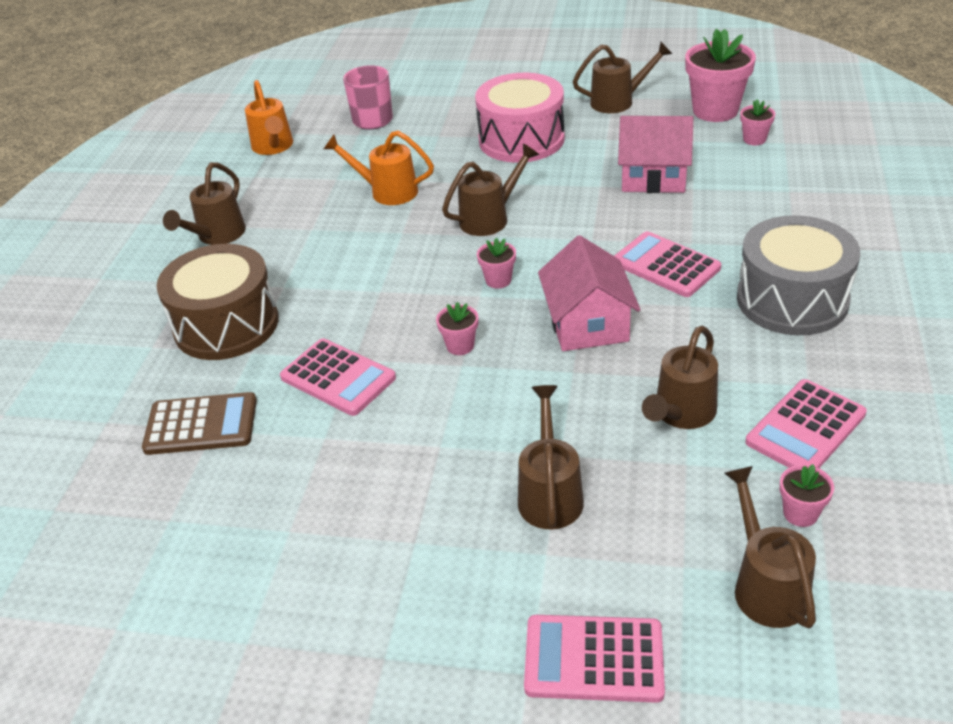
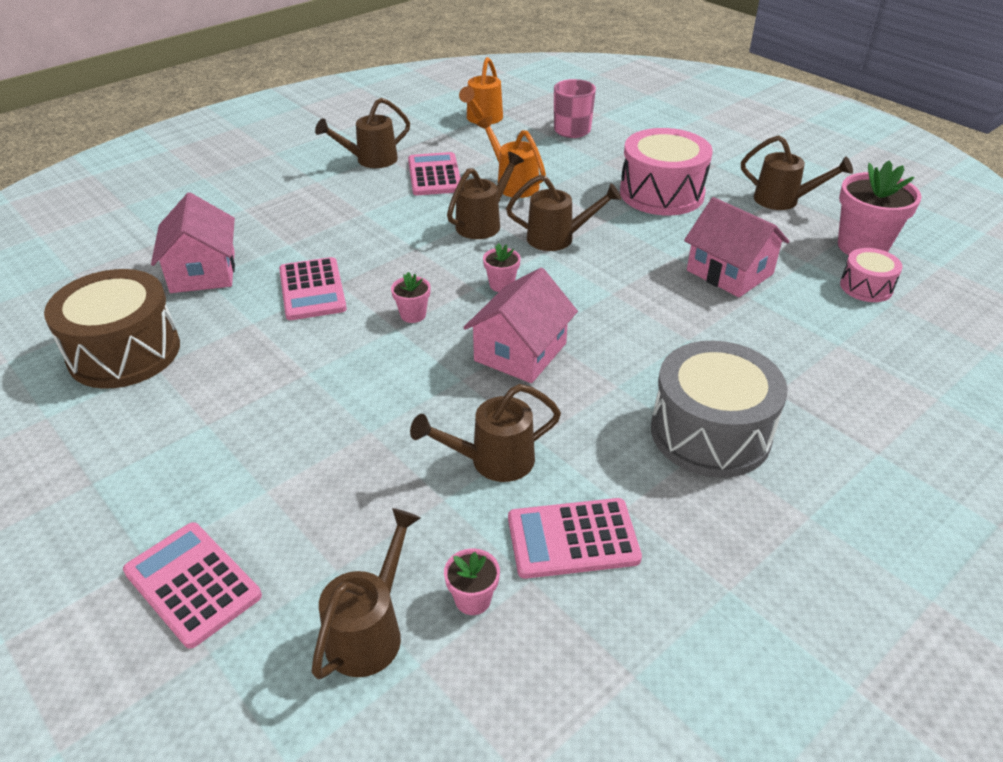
camera: 35 degrees right, 0 degrees up
(201, 425) = (203, 272): brown calculator -> pink house
(226, 325) = (299, 219): brown drum -> brown drum (124, 352)
(550, 494) = (325, 453): brown watering can -> brown watering can (483, 223)
(666, 265) = (641, 344): pink calculator -> pink calculator (434, 175)
(754, 139) = (866, 287): pink flower pot -> pink drum

